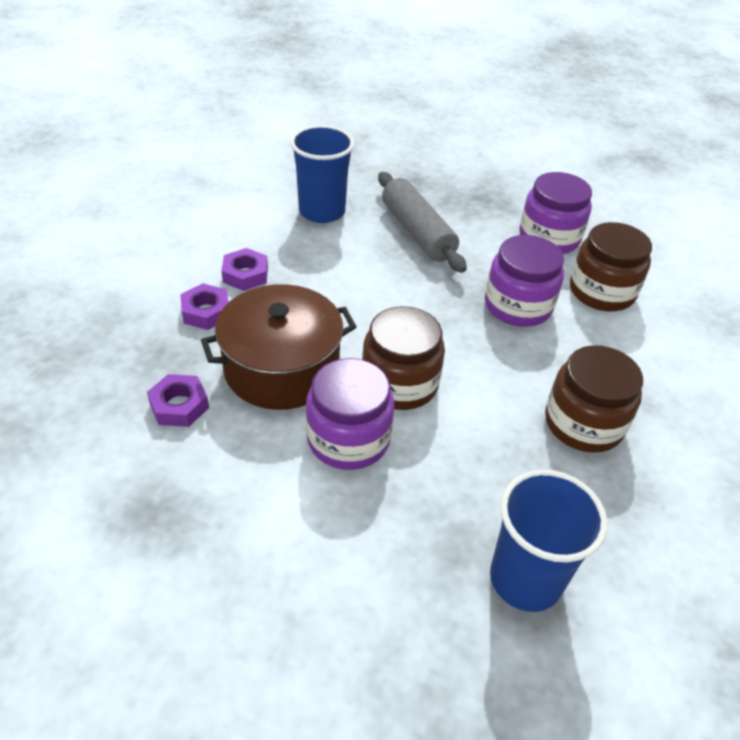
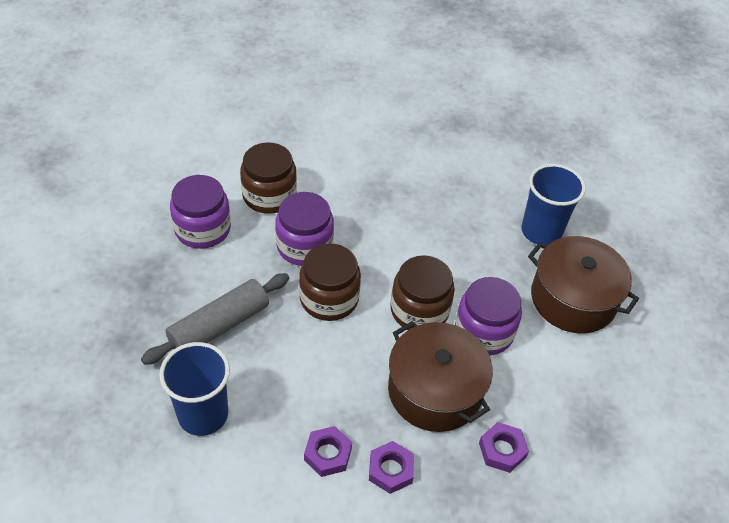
camera: 105 degrees left, 5 degrees up
(376, 573) = (573, 299): none -> brown pot
(583, 423) = (414, 207): brown jar -> brown jar (329, 298)

